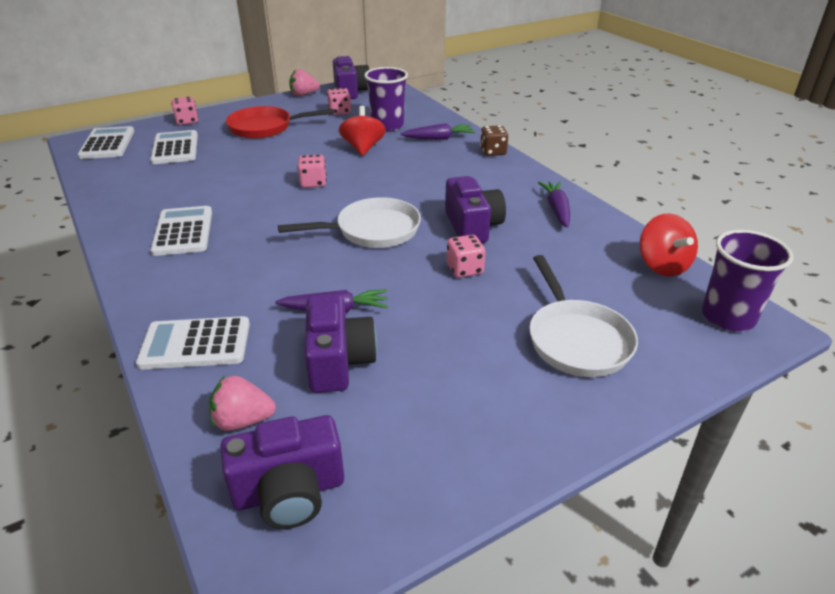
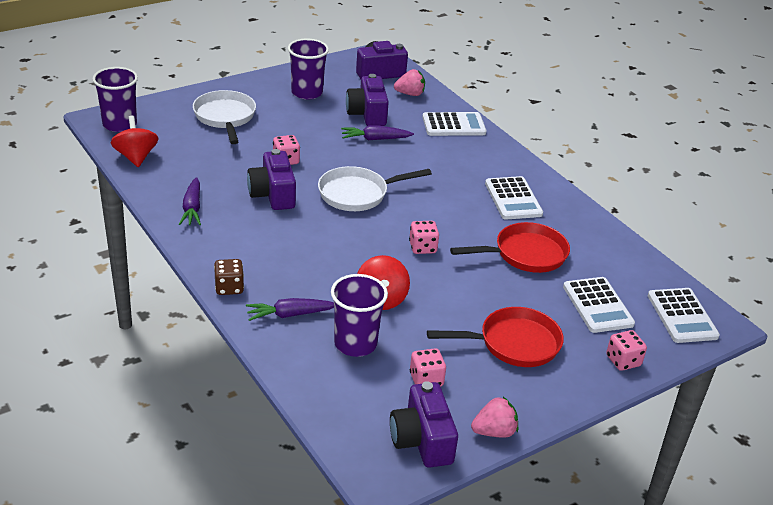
camera: 175 degrees right, 0 degrees up
(211, 180) = (525, 254): none -> red pan
(448, 410) = (307, 93): none -> purple cup

